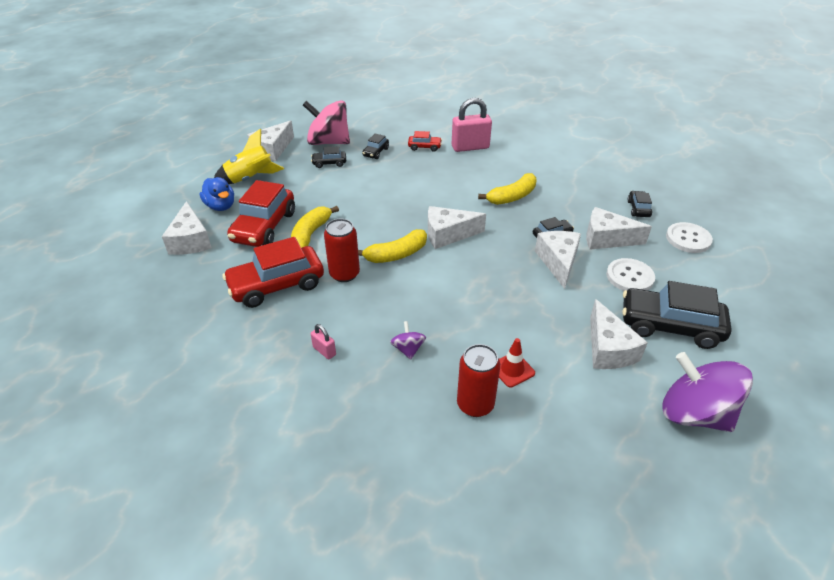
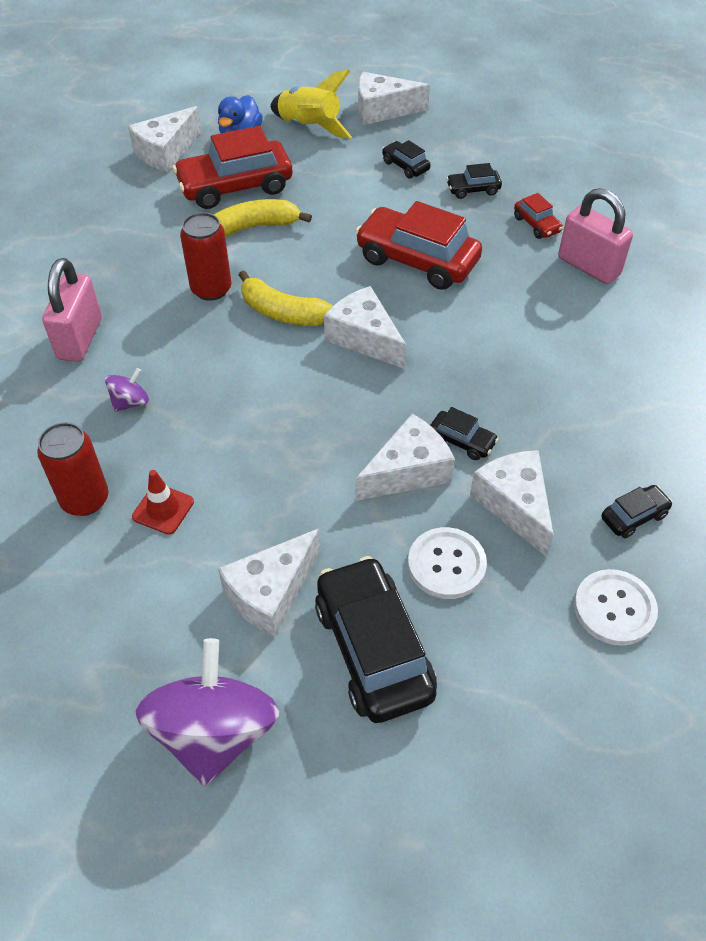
camera: 55 degrees right, 10 degrees up
(277, 285) = (150, 250): red car -> red car (417, 260)
(324, 351) = (80, 338): pink padlock -> pink padlock, size x2.09
(328, 142) = (449, 141): pink spinning top -> none
(512, 197) = (512, 361): yellow banana -> none

